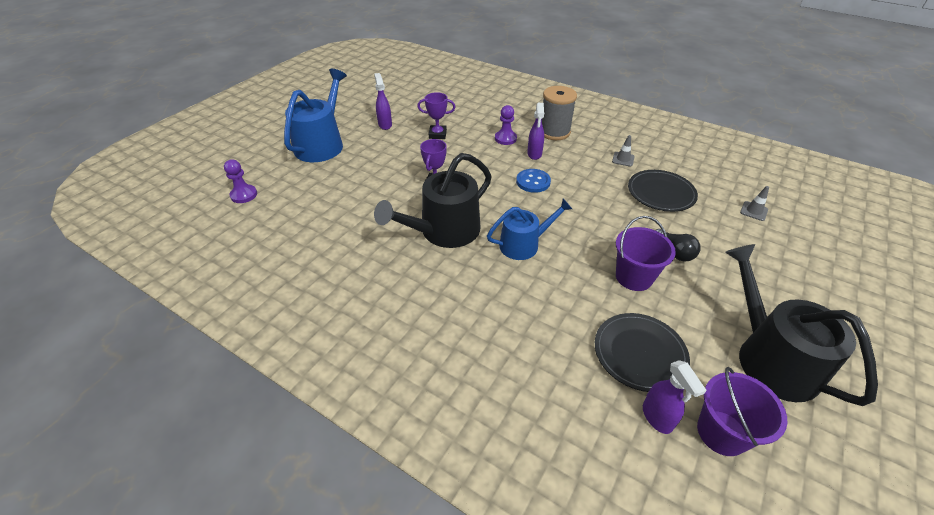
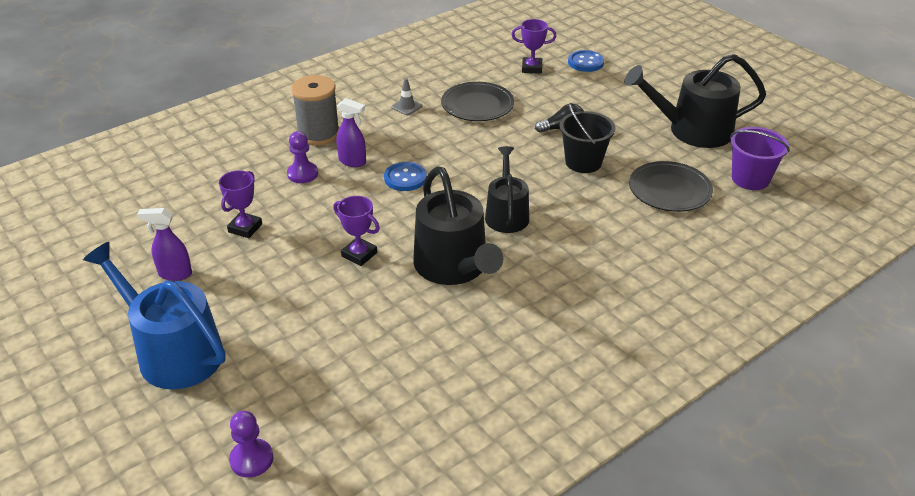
camera: 70 degrees left, 5 degrees down
(523, 244) = (506, 214): blue watering can -> black watering can
(634, 277) = (583, 162): purple bucket -> black bucket
(657, 418) = (731, 203): purple spray bottle -> none
(753, 211) = (532, 68): grey traffic cone -> purple trophy
(807, 244) = (585, 62): none -> blue button

